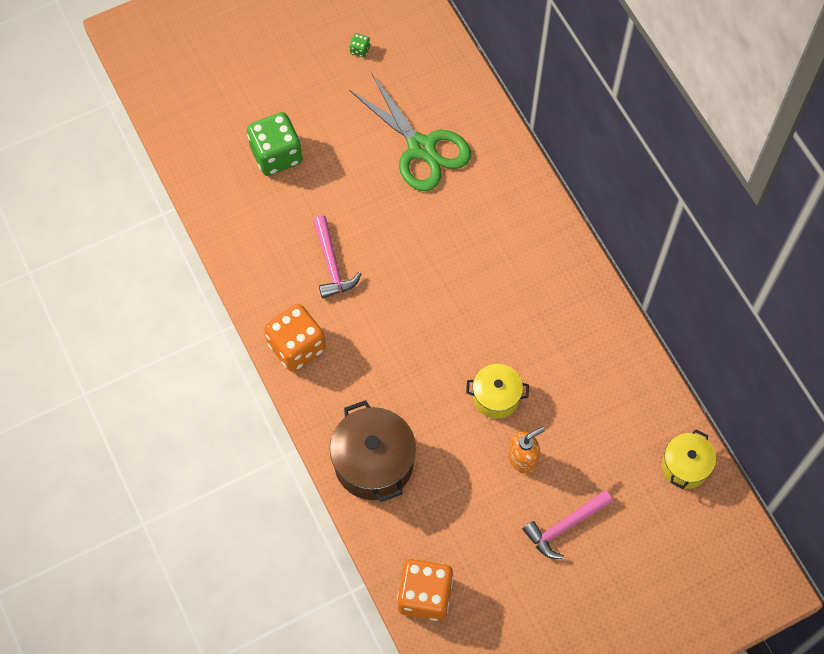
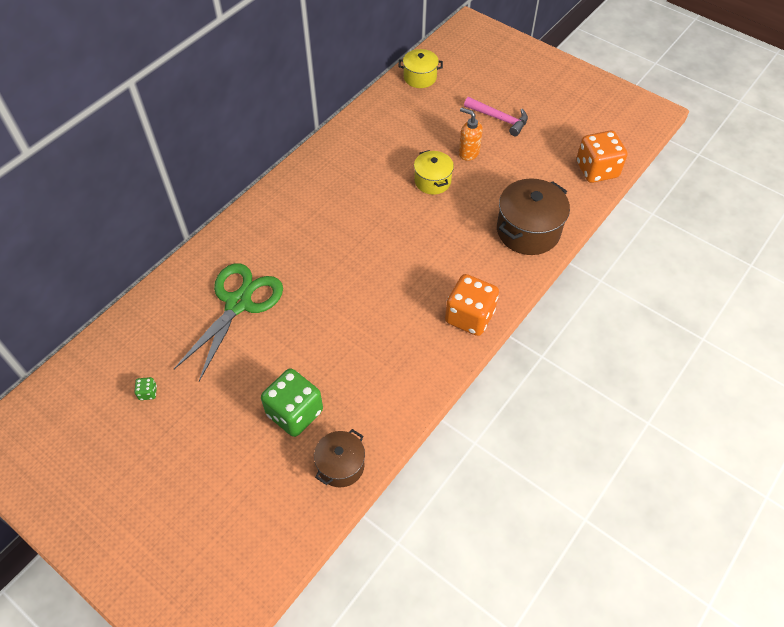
camera: 115 degrees left, 10 degrees down
(206, 172) = (341, 465): none -> brown pot
(332, 264) = (382, 323): pink hammer -> none

